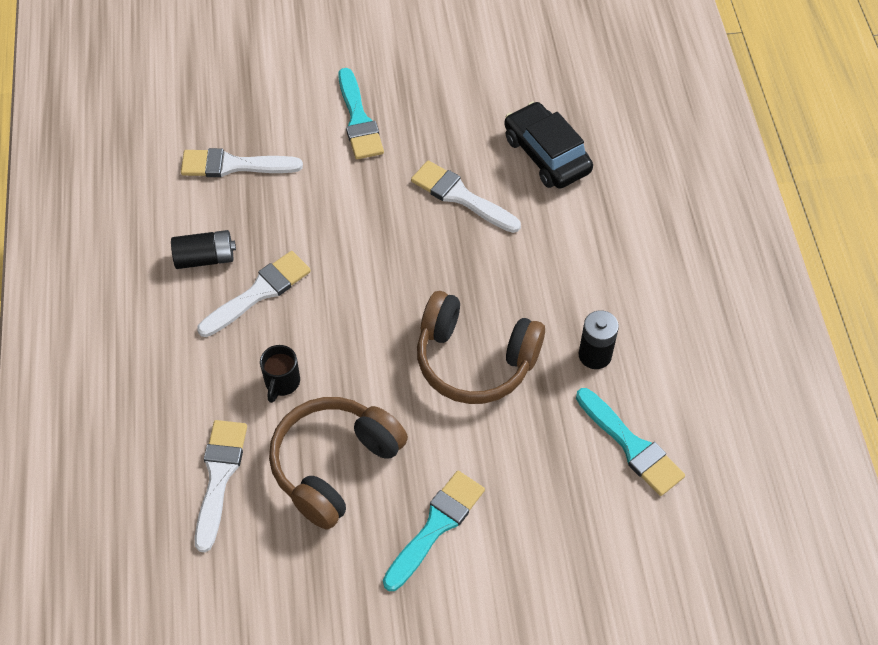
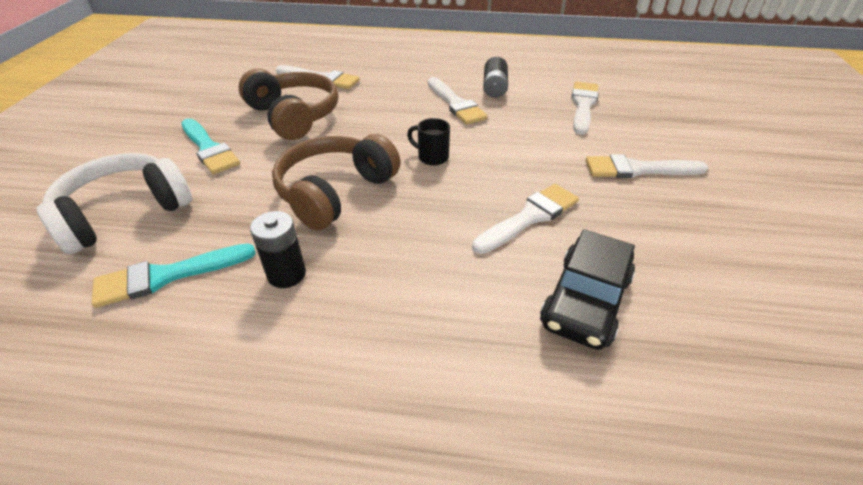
camera: 105 degrees right, 15 degrees down
(282, 382) = (374, 104): black mug -> black mug (432, 157)
(358, 120) = (638, 169): turquoise brush -> white brush
(546, 154) = (585, 301): black car -> black car turned 135 degrees clockwise
(572, 540) = (124, 213): none -> white headphones

